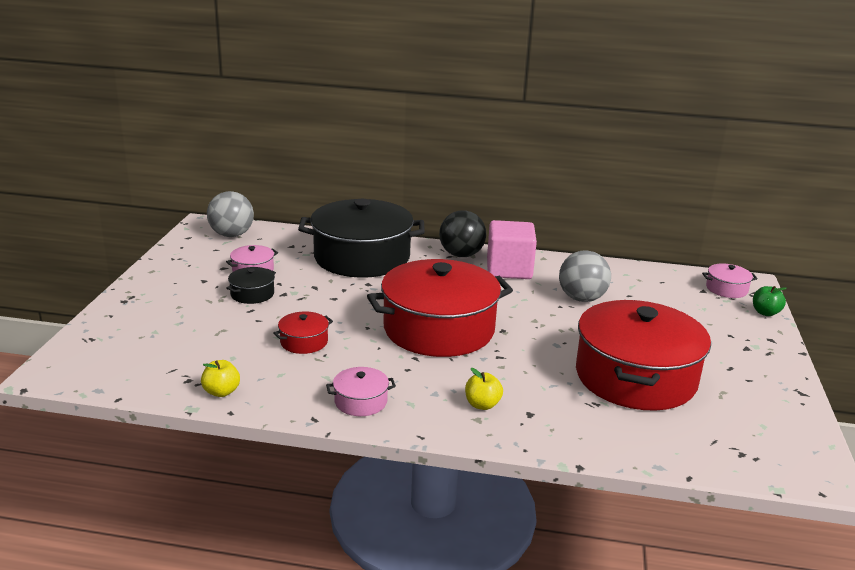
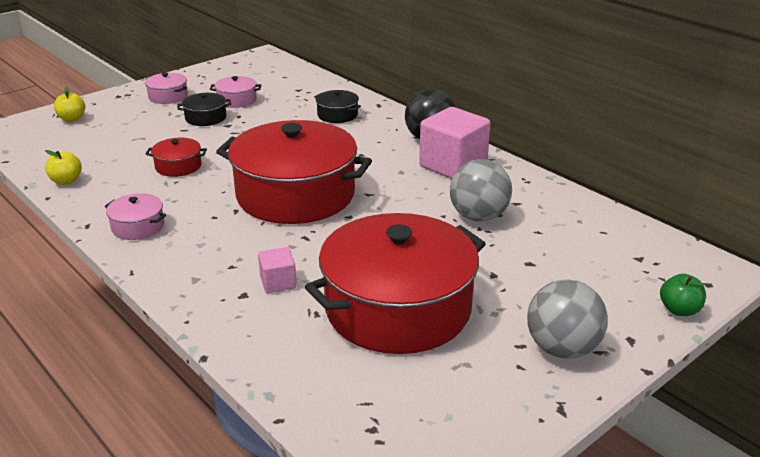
camera: 40 degrees right, 5 degrees up
(231, 235) = (268, 68): grey ball -> grey ball (562, 349)
(362, 257) = (337, 115): black pot -> black pot, size x0.41
(482, 405) = (219, 270): yellow apple -> yellow apple (72, 119)
(537, 395) = (278, 283): none -> pink cube
(726, 289) = (674, 267): pink pot -> pink pot (168, 96)

